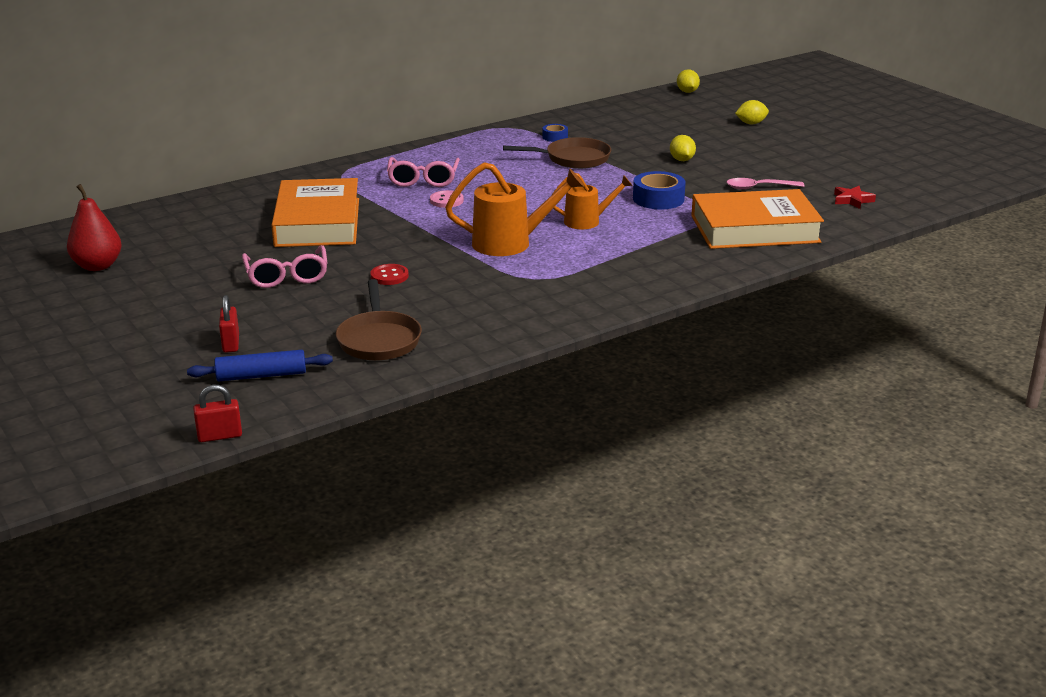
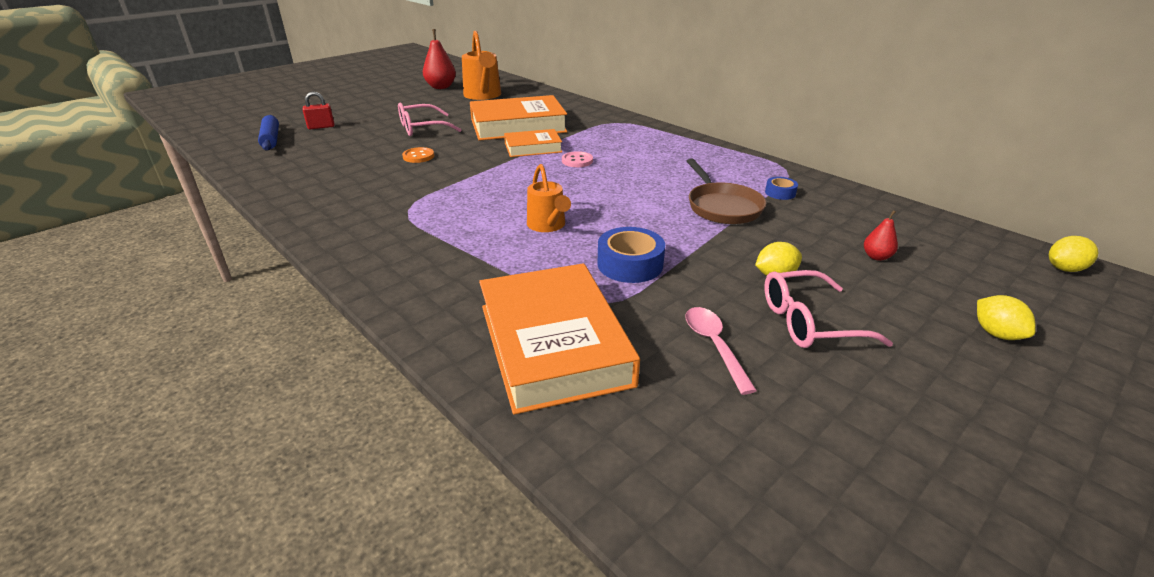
camera: 80 degrees right, 5 degrees up
(220, 436) = (197, 139): red padlock -> none
(378, 339) = (308, 164): brown pan -> none
(389, 276) = (418, 156): red button -> orange button
(397, 218) = (533, 148): none -> orange book
(423, 180) = (621, 148): pink glasses -> pink glasses (809, 322)
(511, 243) = (487, 194): orange watering can -> orange watering can (483, 96)
(663, 130) = (876, 257): none -> red pear
(852, 200) = (716, 462): red star -> none

